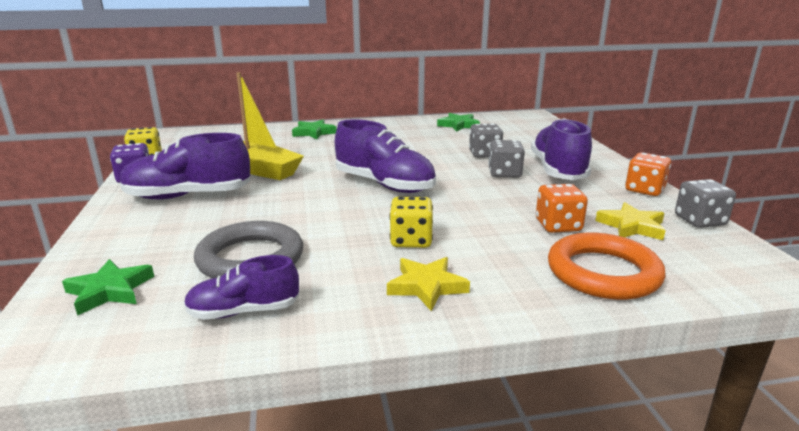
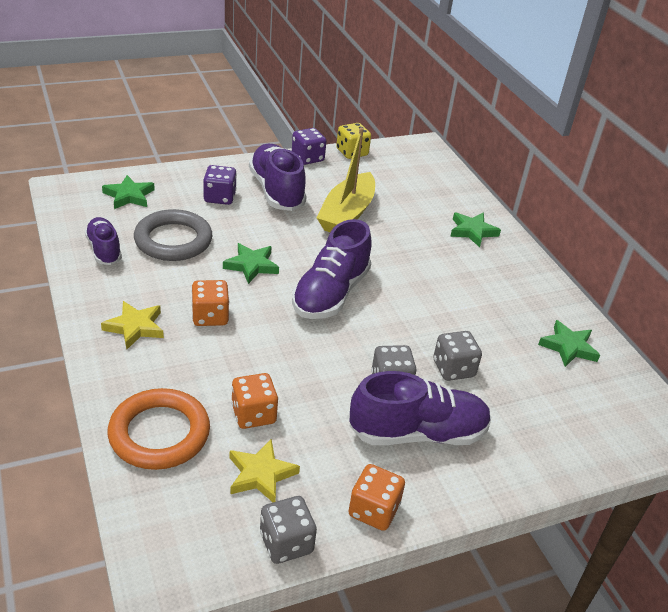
camera: 75 degrees right, 15 degrees up
(174, 227) = (219, 197): none -> purple dice
(325, 215) = (251, 265): none -> green star
(411, 240) = (210, 316): yellow dice -> orange dice

